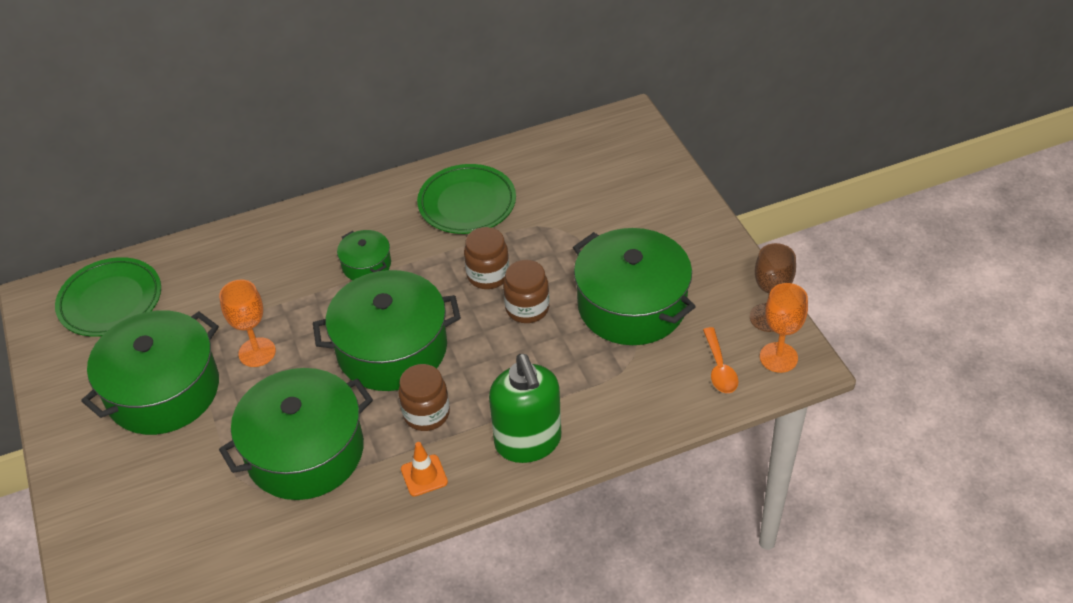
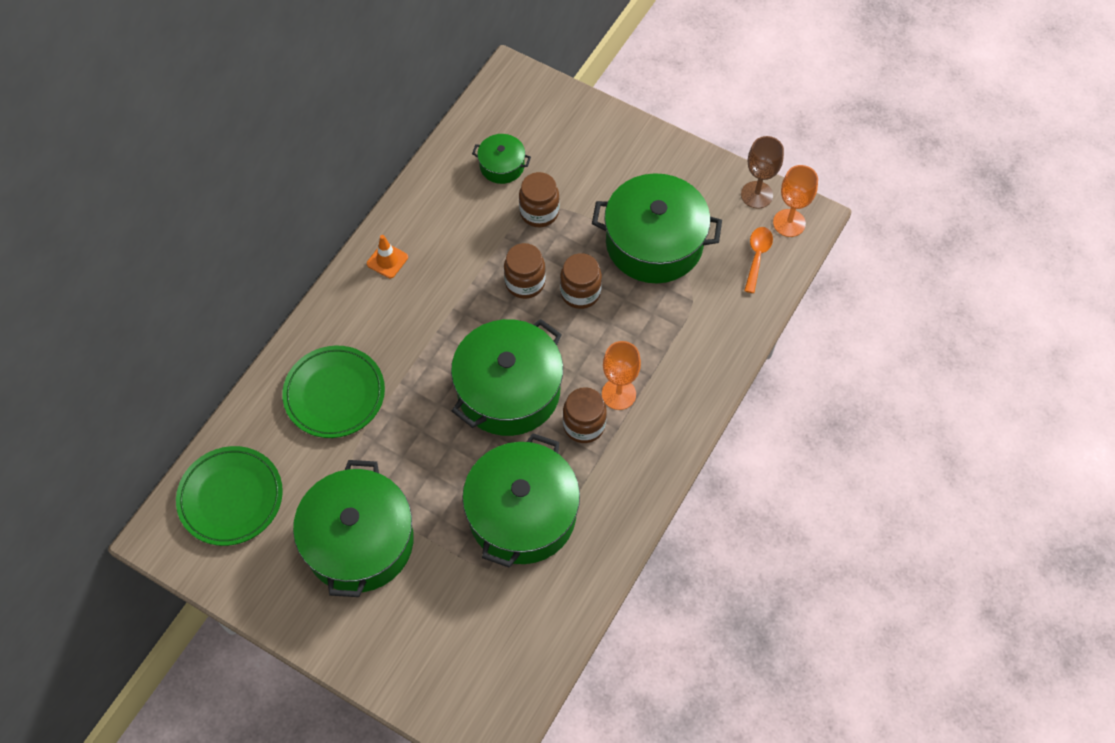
camera: 40 degrees left, 15 degrees up
(257, 352) = (404, 461): orange goblet -> orange goblet (618, 394)
(366, 265) = (419, 332): green pot -> green pot (502, 165)
(424, 475) = (626, 473): orange traffic cone -> orange traffic cone (387, 260)
(467, 203) = (449, 229): green plate -> green plate (334, 394)
(528, 442) = (676, 399): green soap dispenser -> none
(553, 229) = (539, 212): none -> brown jar
(719, 368) = (757, 256): orange spoon -> orange spoon turned 120 degrees counterclockwise

